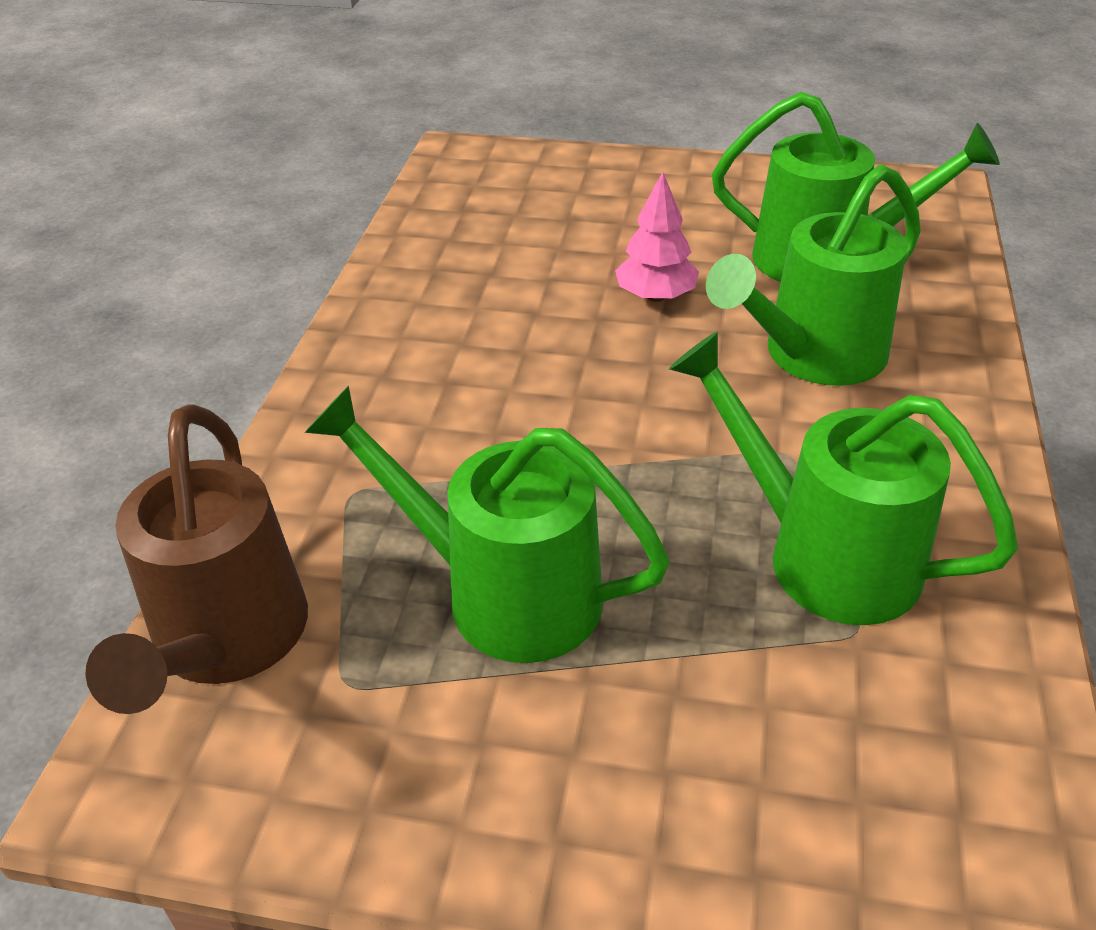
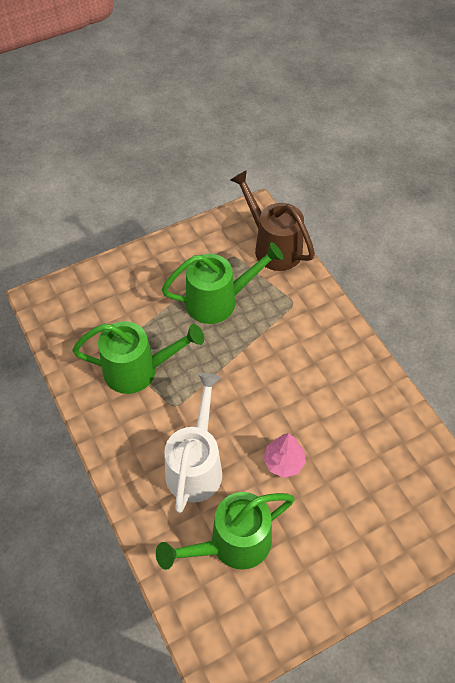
camera: 140 degrees right, 15 degrees up
(812, 356) = (196, 465): green watering can -> white watering can

